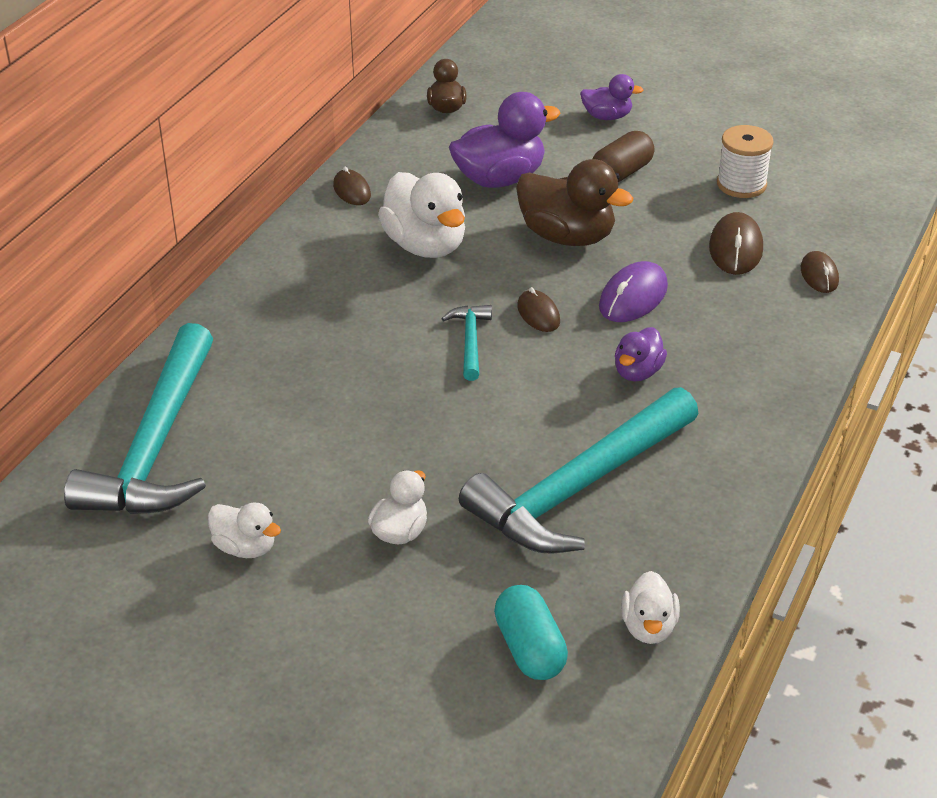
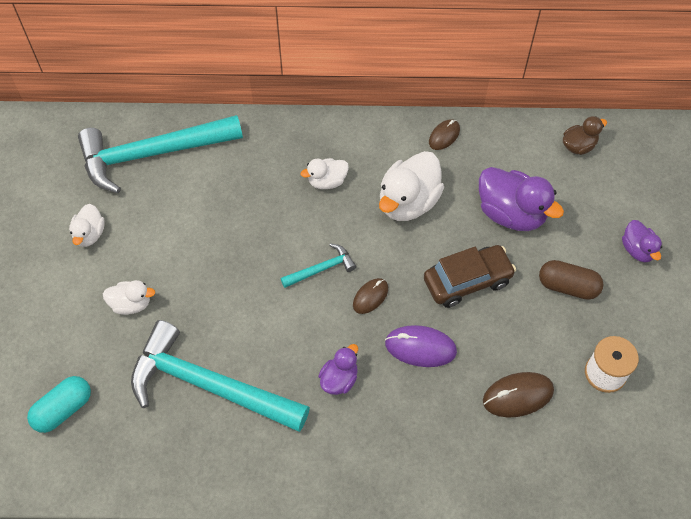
camera: 65 degrees right, 20 degrees up
(567, 237) = (467, 281): brown duck -> brown car
(637, 372) = (339, 379): purple duck -> purple duck turned 120 degrees clockwise
(648, 627) = (103, 469): white duck -> white duck (327, 181)
(819, 275) = (517, 465): brown mouse -> none

